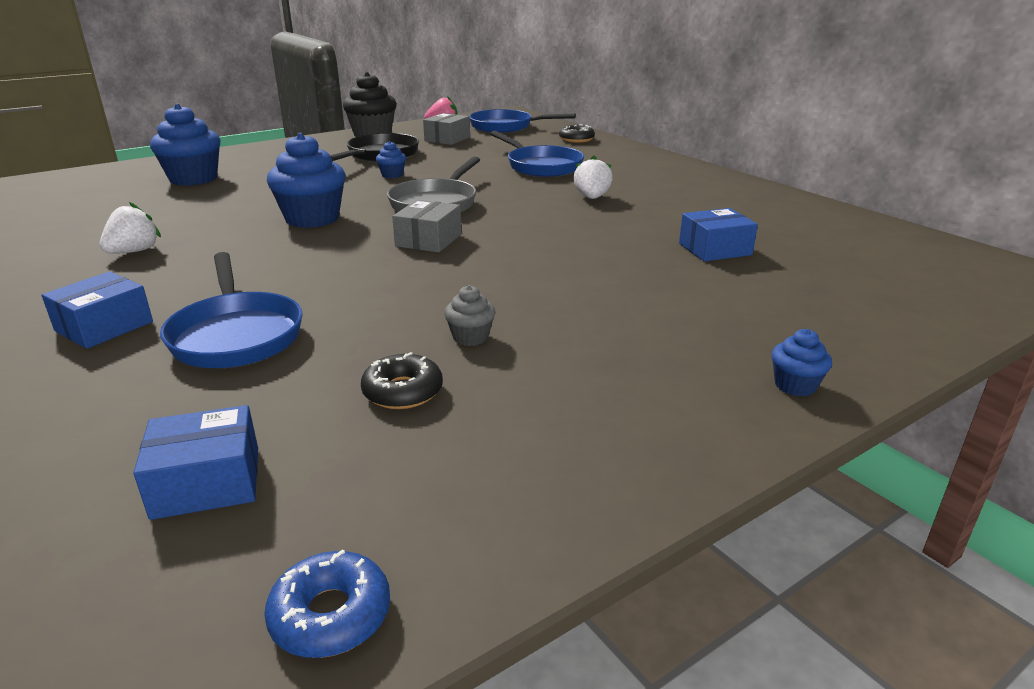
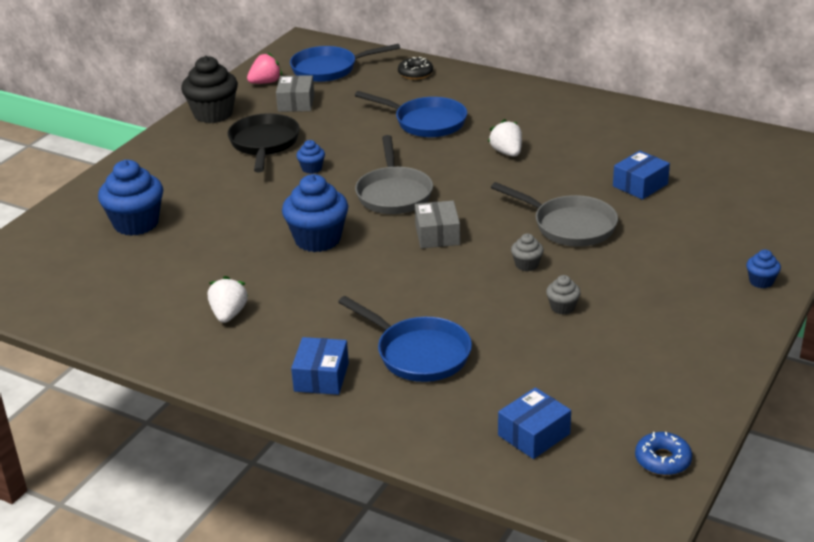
camera: 25 degrees left, 5 degrees up
(403, 391) = (567, 355): black donut -> none
(486, 286) = (526, 265): none -> grey cupcake
(584, 264) = (569, 226): none -> grey pan

